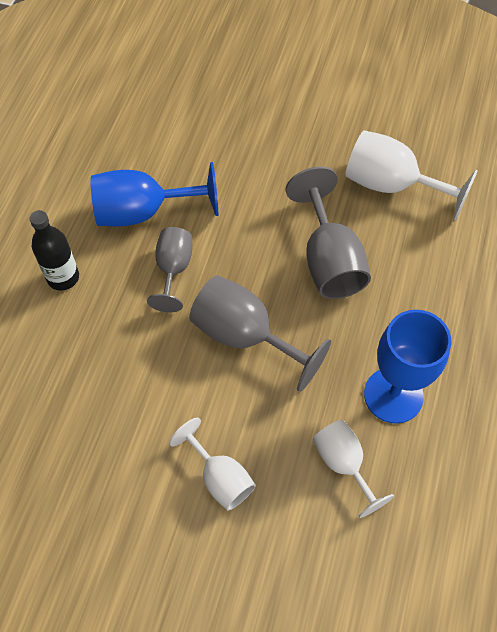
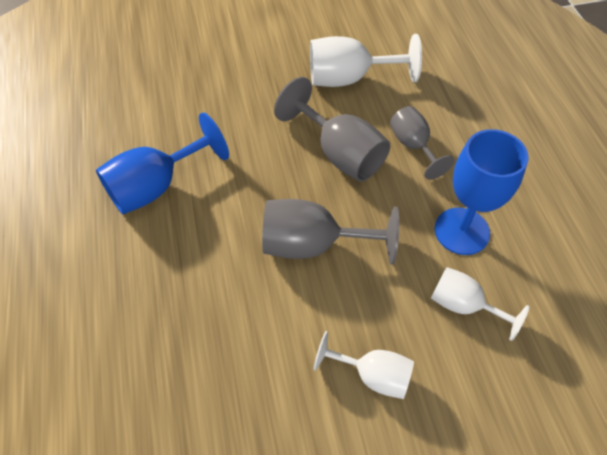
camera: 30 degrees left, 5 degrees down
(63, 277) = (114, 276): black bottle -> none
(173, 269) = (214, 221): grey goblet -> grey goblet (413, 146)

